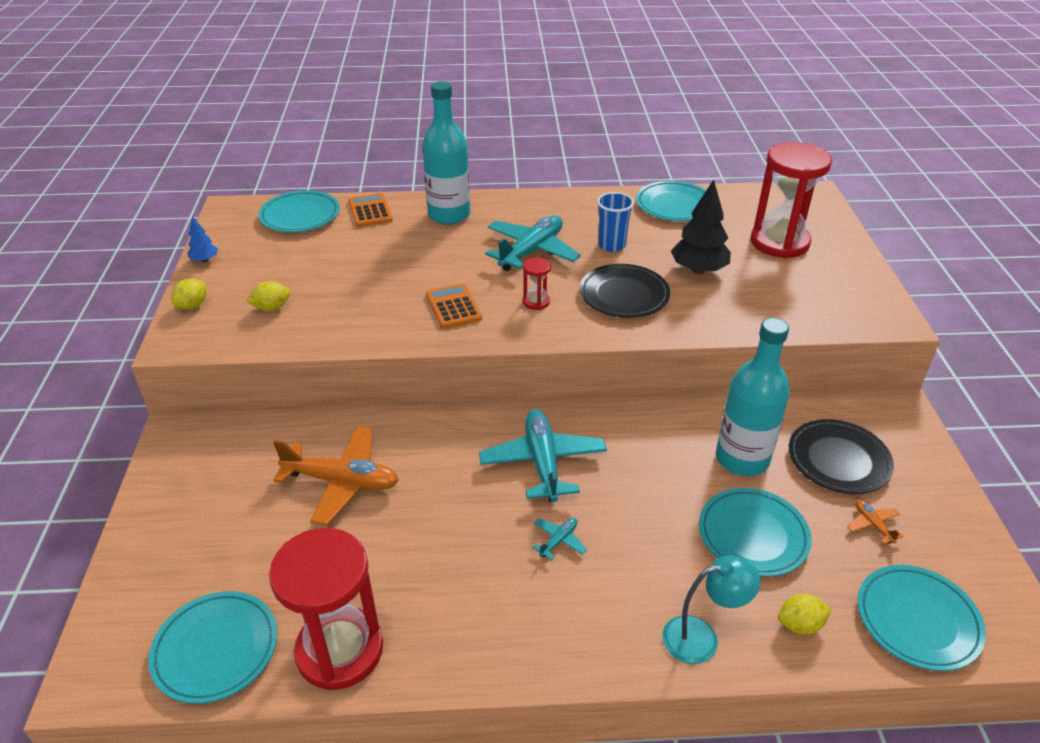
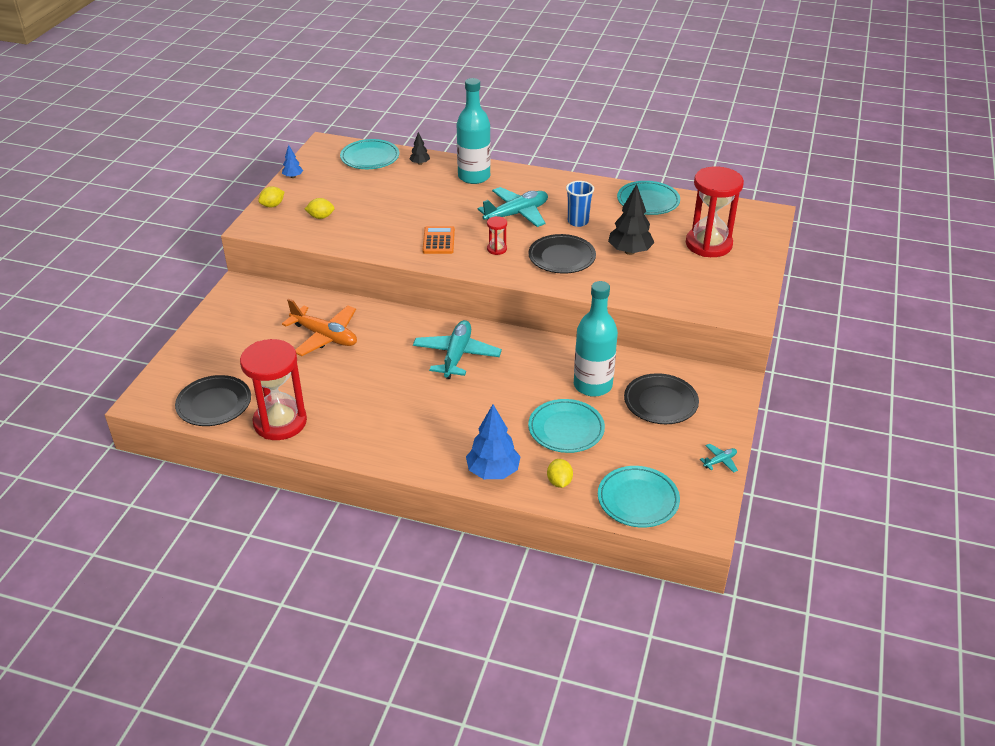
camera: 20 degrees right, 0 degrees up
(216, 649) = (214, 404): turquoise plate -> black plate
(370, 211) = (420, 163): orange calculator -> black tree
(558, 541) = (439, 401): turquoise plane -> turquoise plane (720, 461)
(701, 637) = (493, 472): turquoise lamp -> blue tree
(800, 625) = (559, 482): yellow lemon -> yellow lemon turned 75 degrees clockwise
(872, 524) = (652, 444): orange plane -> none

